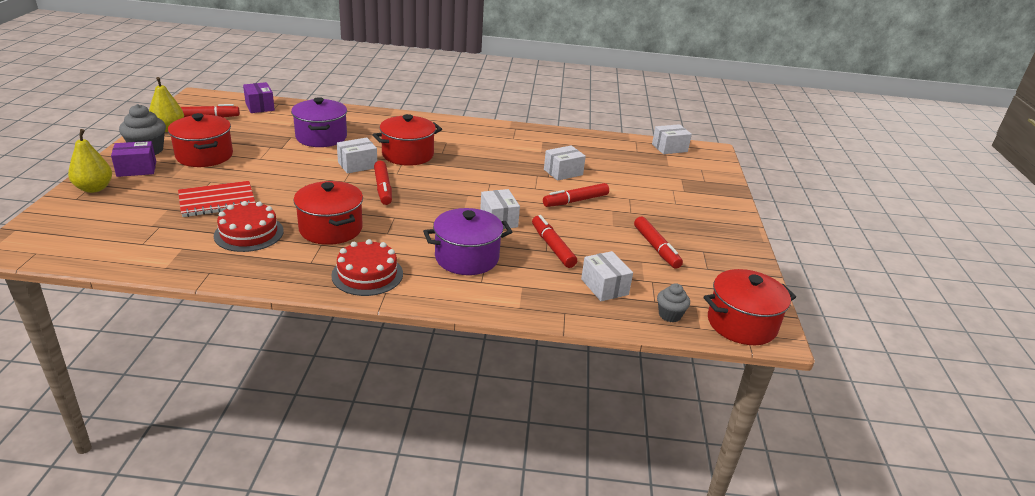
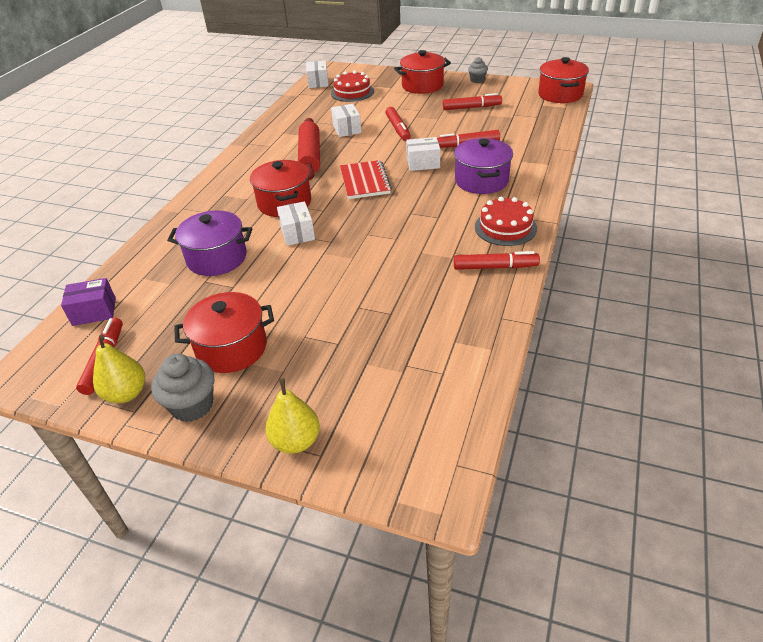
camera: 70 degrees left, 10 degrees up
(136, 169) = (249, 407): purple box -> none
(217, 201) = (356, 326): red notebook -> red notebook (365, 181)
(249, 233) = (429, 297): red cake -> red cake (352, 92)
(331, 229) = (427, 247): red pot -> red pot (422, 86)
(383, 188) = (353, 218): red marker -> red marker (495, 267)
(497, 158) = (310, 156): none -> red rolling pin
(604, 287) = (521, 131): white box -> none
(670, 315) = (553, 114): grey cupcake -> grey cupcake (477, 80)

